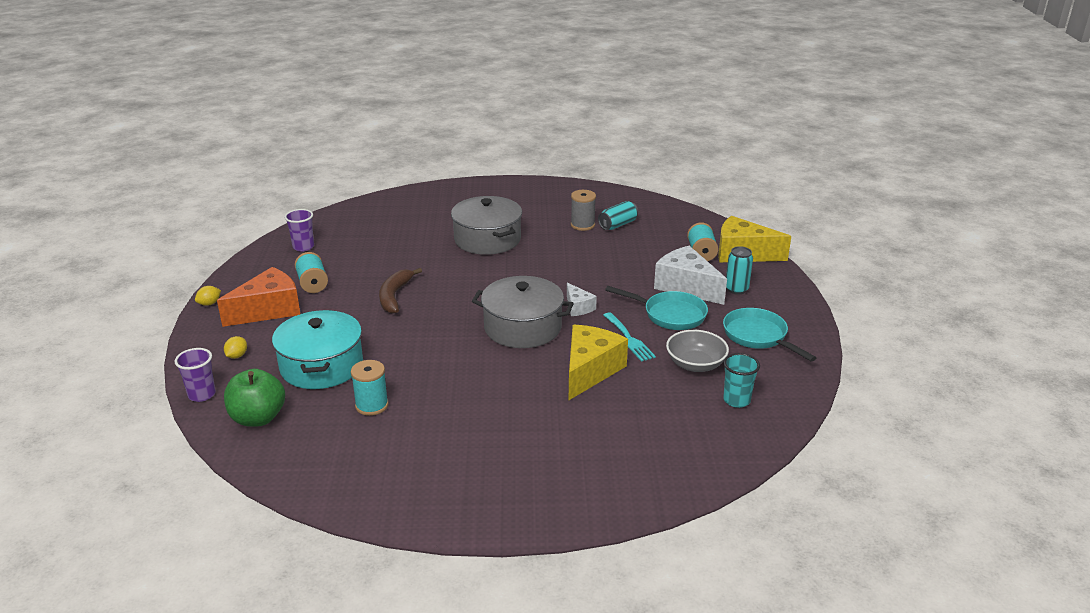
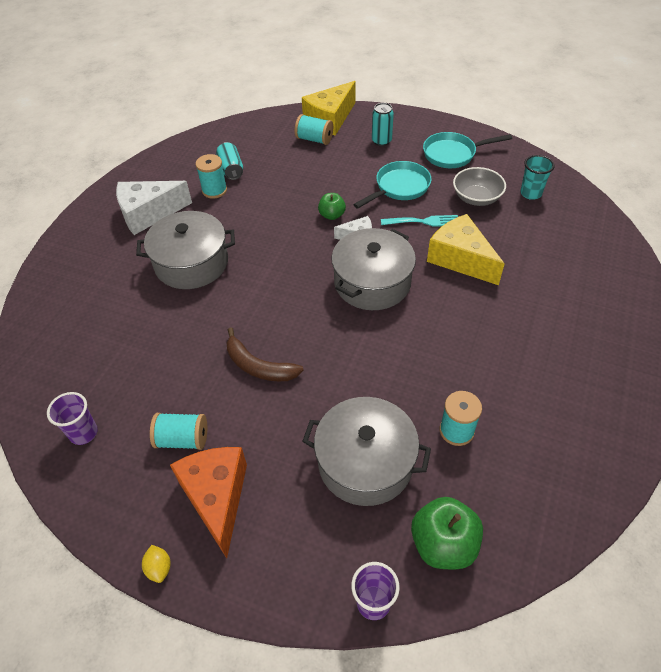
camera: 65 degrees left, 20 degrees up
(237, 356) = (305, 550): yellow lemon -> none
(321, 366) = (365, 462): turquoise pot -> grey pot
(582, 225) = (214, 190): grey spool -> turquoise spool
(597, 287) = (332, 215): none -> green apple
(686, 287) = (362, 165): white cheese -> white cheese (149, 214)

